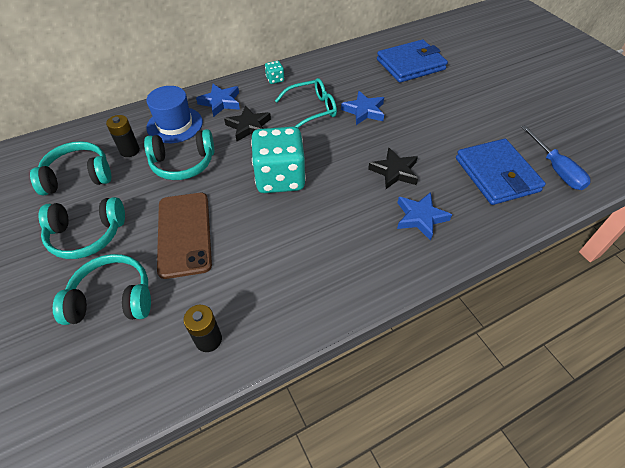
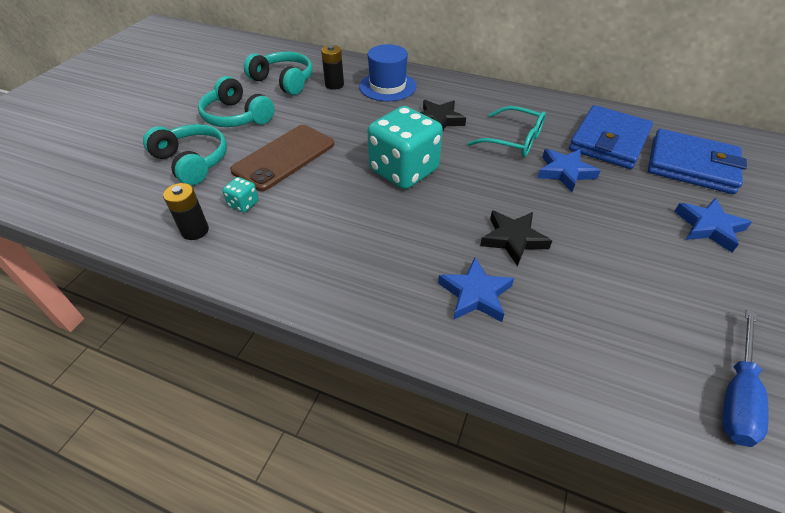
camera: 50 degrees right, 5 degrees down
(183, 163) = (353, 114): turquoise headphones -> none
(220, 102) = (444, 91): blue star -> blue star (709, 227)
(275, 79) = (517, 100): turquoise dice -> turquoise dice (243, 204)
(496, 175) = (632, 331): blue wallet -> blue wallet (608, 141)

